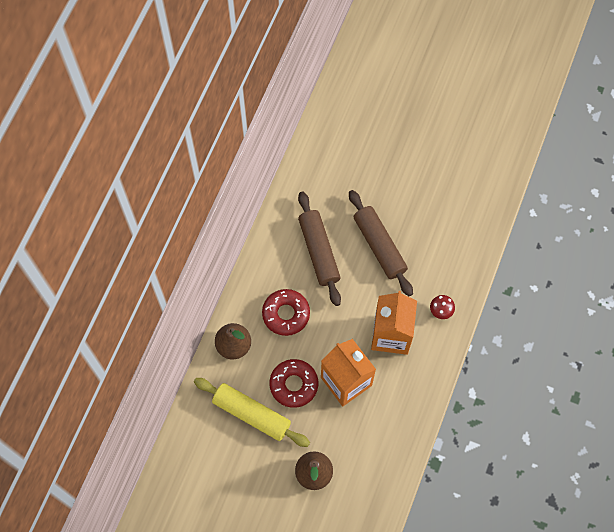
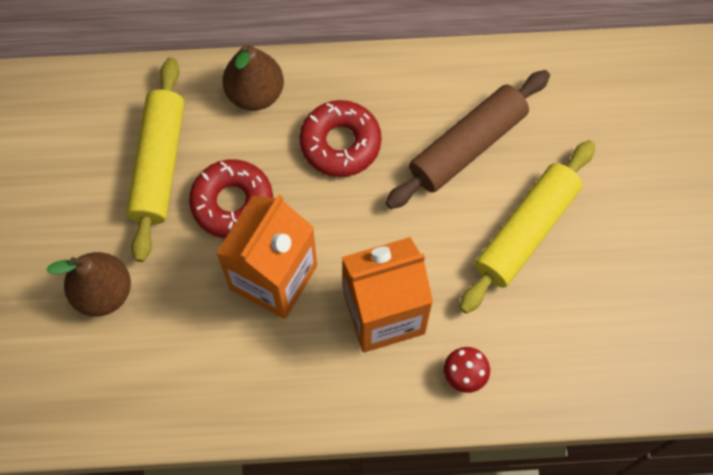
camera: 65 degrees right, 0 degrees up
(379, 246) = (526, 231): brown rolling pin -> yellow rolling pin

